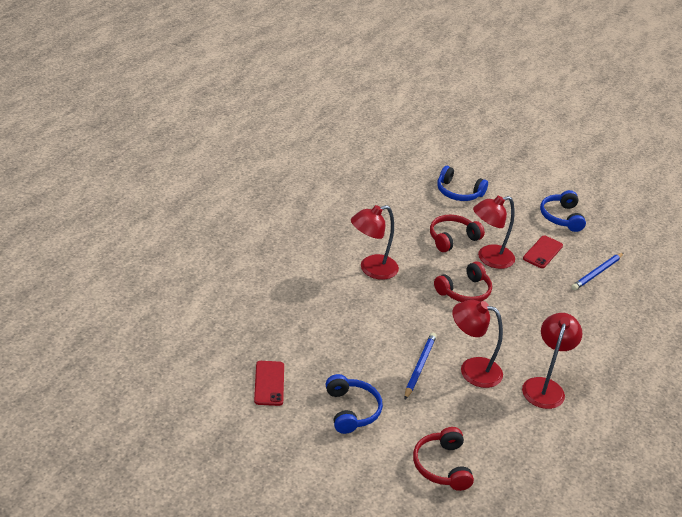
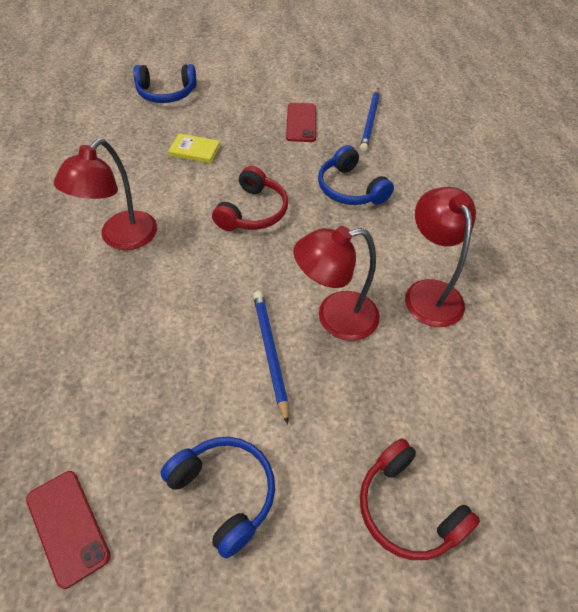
camera: 30 degrees left, 15 degrees up
(452, 238) = (195, 150): red headphones -> yellow book
(489, 258) = (251, 156): red lamp -> none
(561, 217) = (290, 76): blue headphones -> blue headphones (350, 189)

